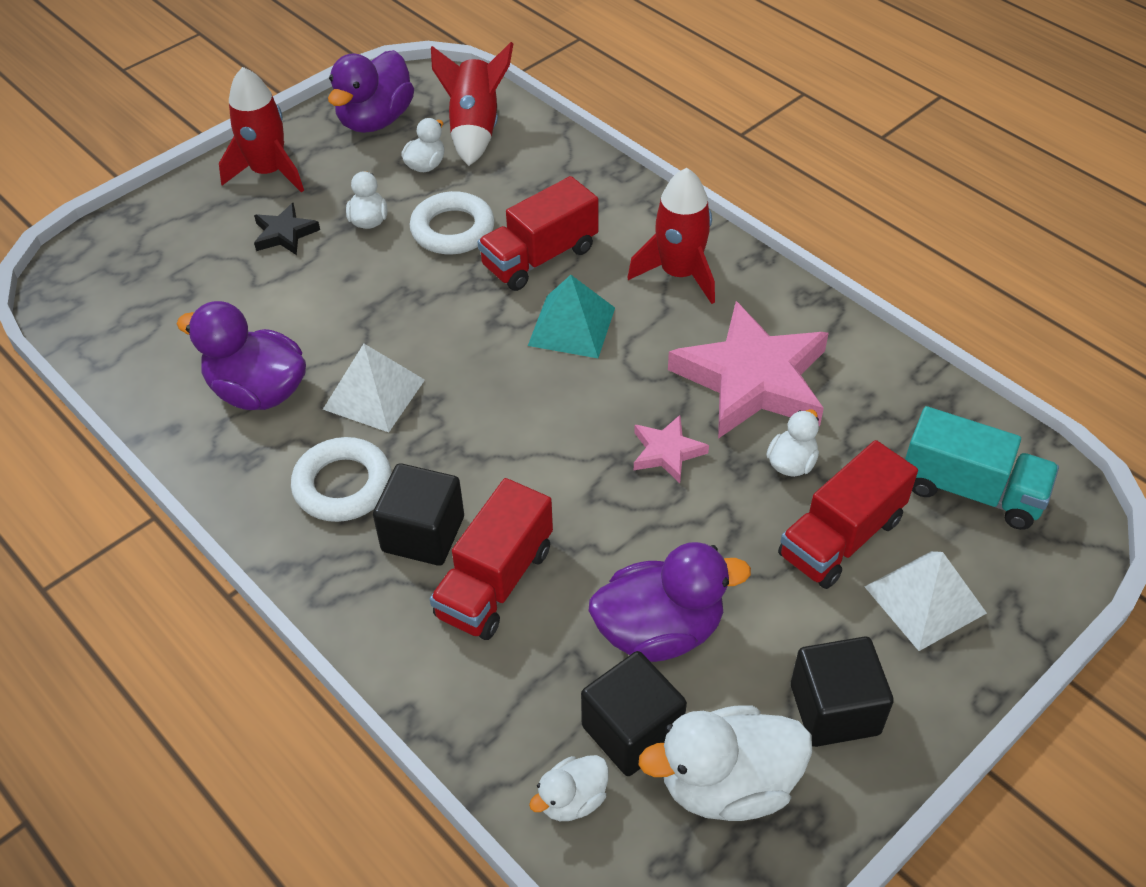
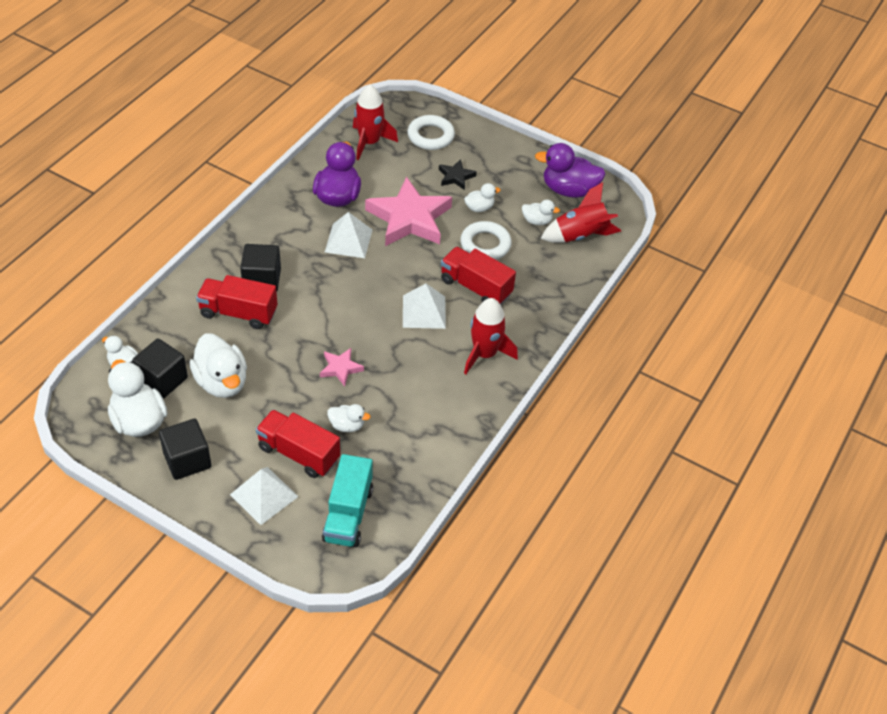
camera: 70 degrees right, 0 degrees up
(269, 172) = (503, 157): red rocket -> red rocket (369, 142)
(343, 485) = (285, 243): white ring -> white ring (430, 136)
(572, 326) = (424, 311): turquoise pyramid -> white pyramid
(659, 630) = (222, 382): purple duck -> white duck
(752, 380) = (406, 400): pink star -> pink star (409, 218)

